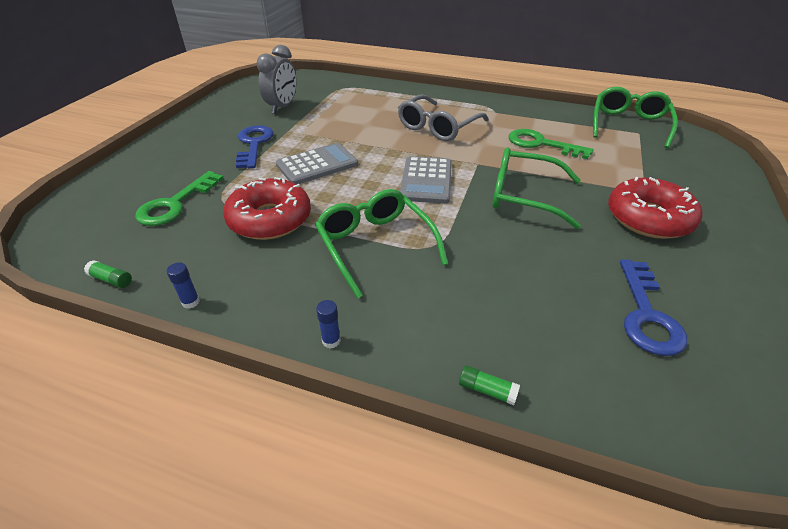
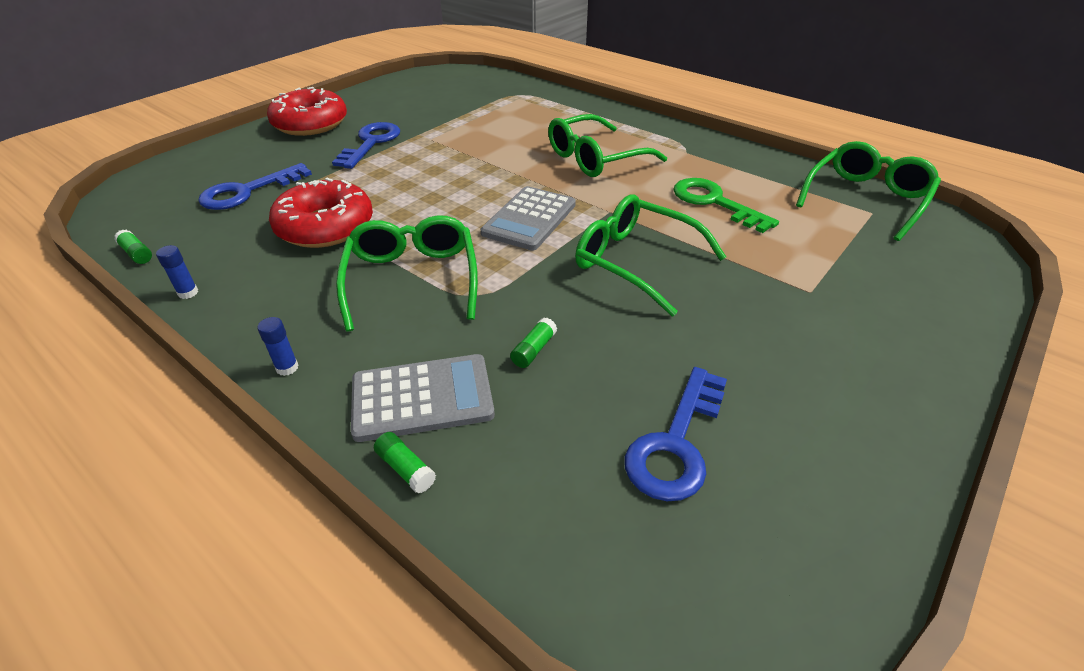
camera: 20 degrees right, 0 degrees up
(175, 204) = (248, 191): green key -> blue key
(282, 107) = (432, 107): grey clock -> none
(317, 164) = (420, 177): grey calculator -> grey calculator (422, 398)
(438, 127) = (596, 158): grey glasses -> green glasses
(506, 276) = (534, 350): none -> green glue stick
(648, 218) = (786, 326): red donut -> red donut (310, 124)

